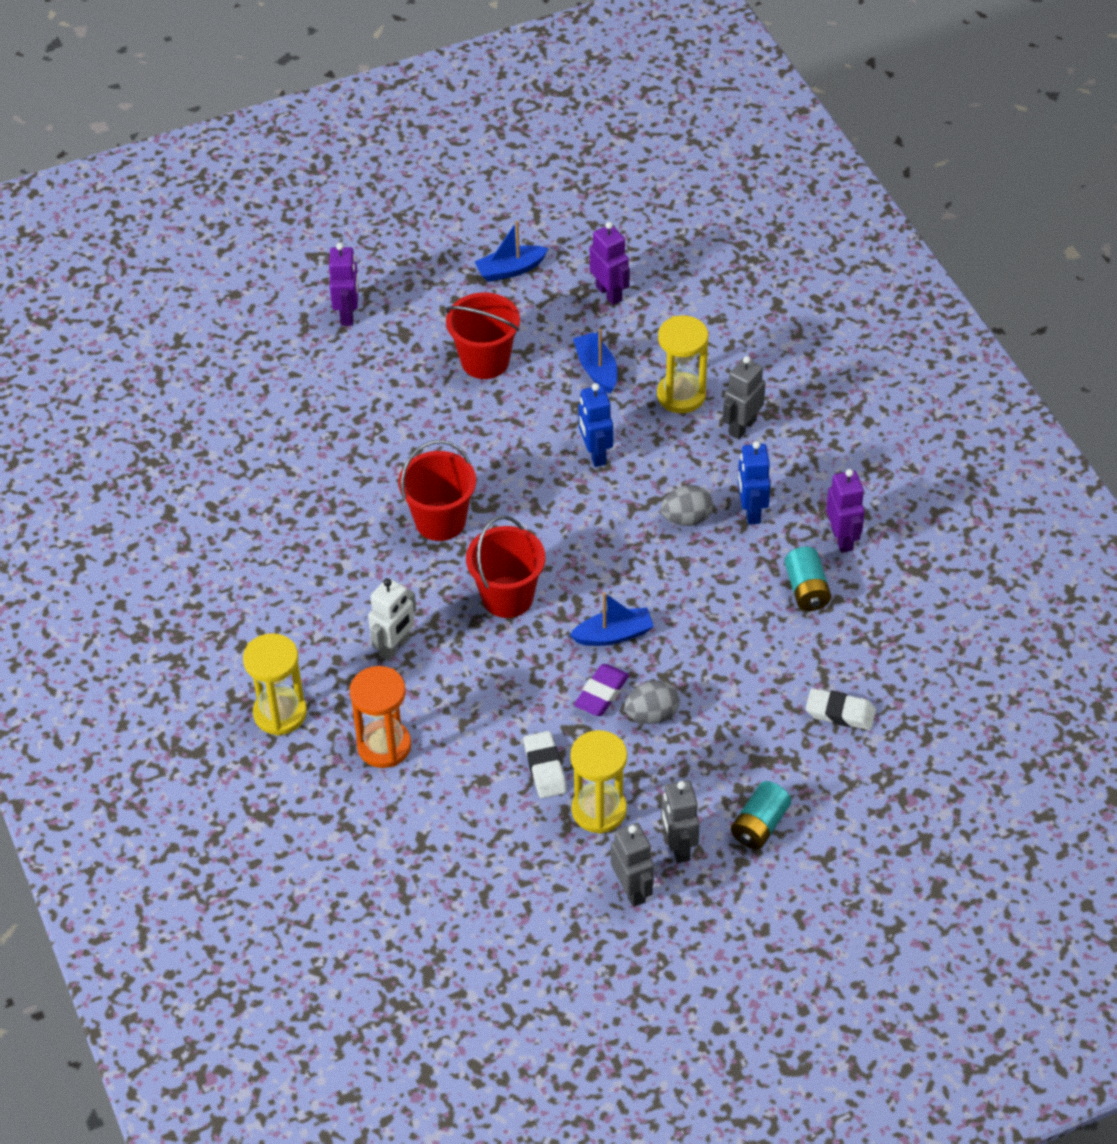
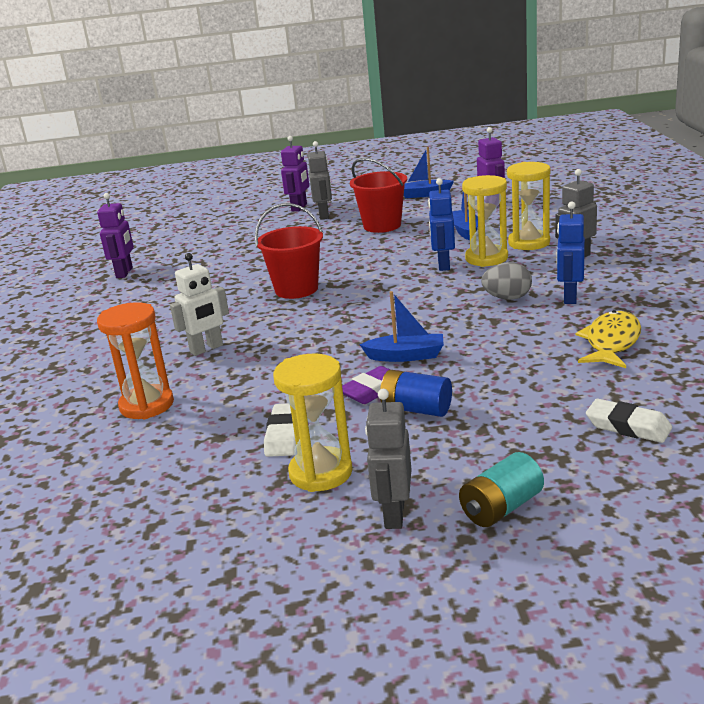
camera: 20 degrees right, 25 degrees down
(280, 713) = (79, 378): yellow hourglass -> yellow hourglass (486, 258)
(507, 597) = (323, 329): red bucket -> none
(632, 890) = (318, 546): grey robot -> grey robot (324, 215)
(652, 715) = (416, 409): grey egg -> blue battery
(806, 589) = (611, 342): turquoise battery -> yellow fish
(842, 539) = (656, 316): purple robot -> purple robot (125, 273)

